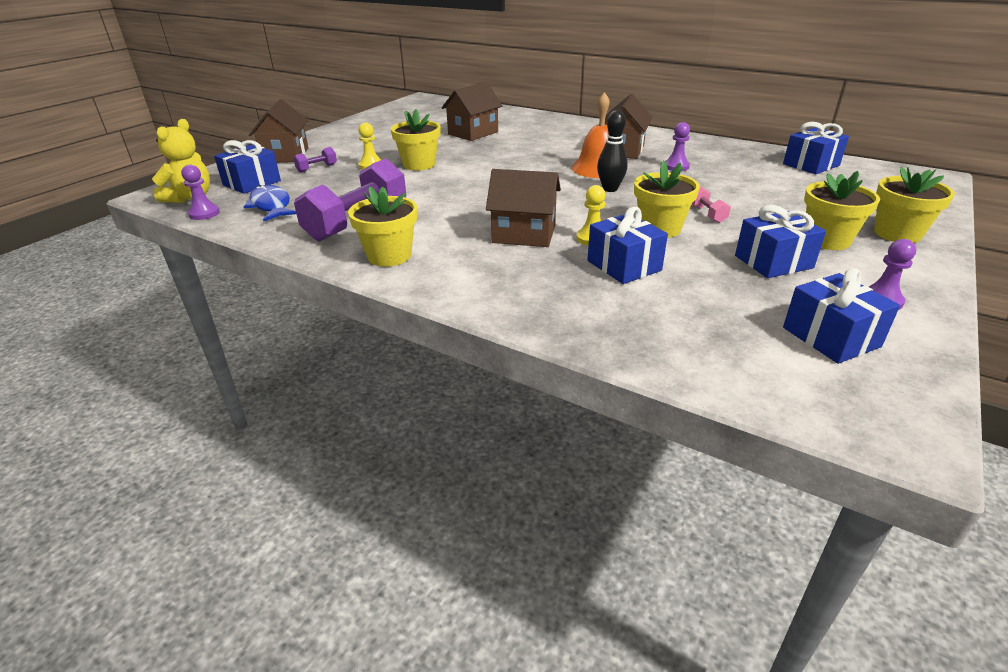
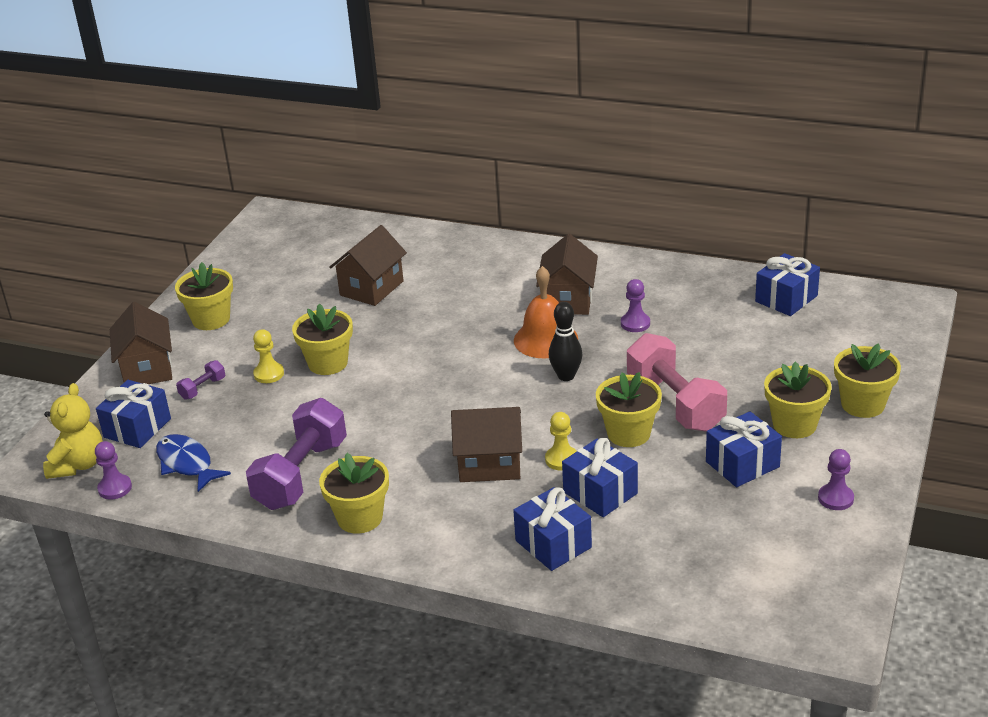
camera: 10 degrees left, 0 degrees up
(349, 137) = (211, 319): none -> yellow flower pot
(707, 214) = (675, 403): pink dumbbell -> pink dumbbell, size x2.33
(831, 337) = (789, 549): blue gift -> blue gift (553, 544)

